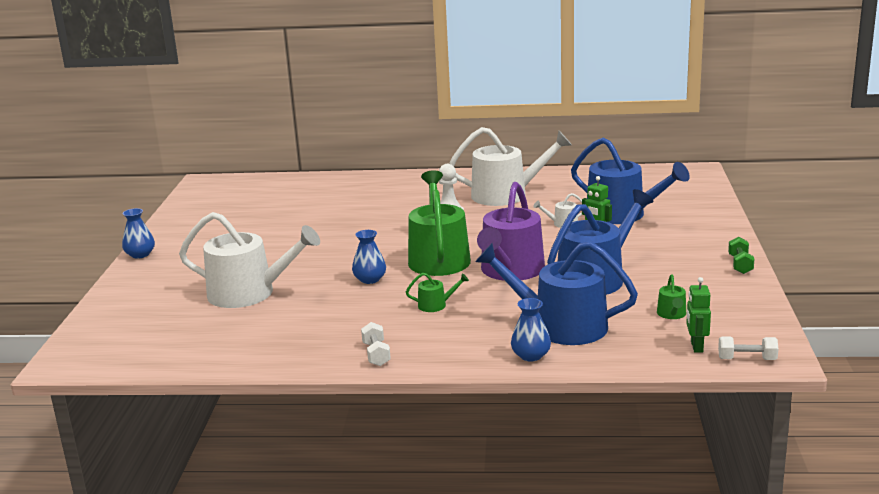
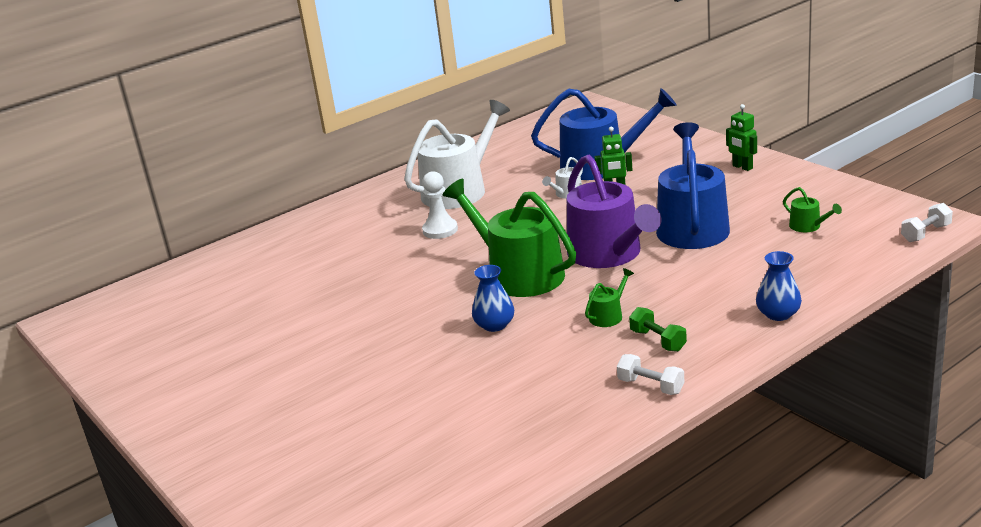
camera: 40 degrees left, 5 degrees up
(140, 254) = (159, 433): blue vase -> none
(249, 293) = (394, 402): white watering can -> none
(560, 326) = (748, 278): blue watering can -> none
(696, 347) = (876, 242): green robot -> green robot (742, 167)
(740, 265) = (774, 165): green dumbbell -> green dumbbell (658, 340)

